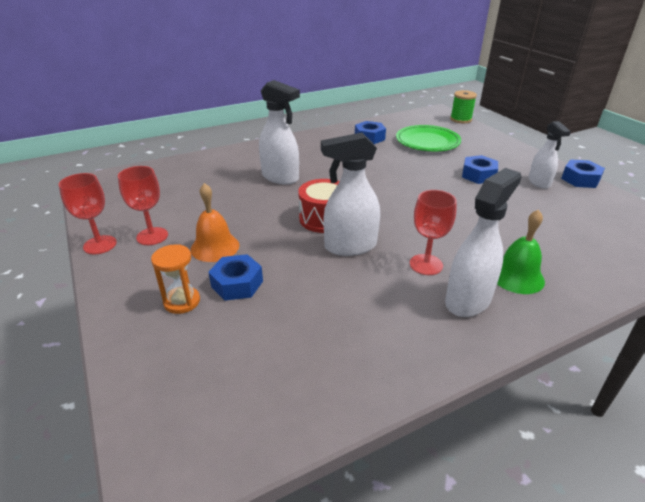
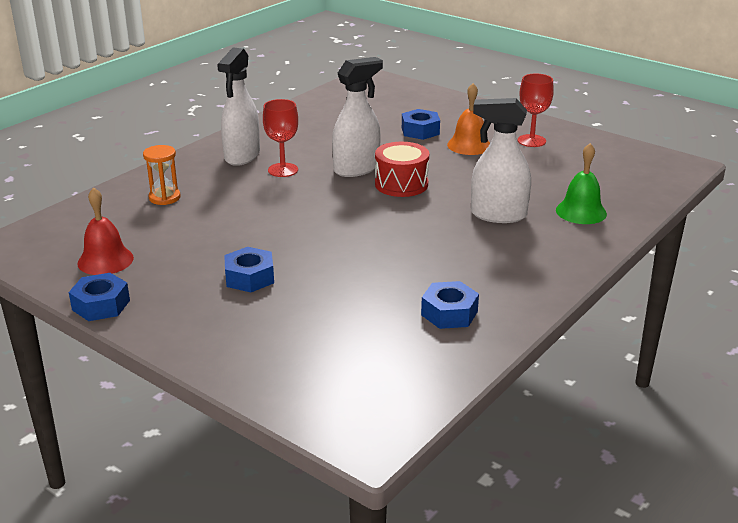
camera: 155 degrees right, 5 degrees down
(100, 245) = (560, 128): red goblet -> none
(182, 301) = (444, 117): orange hourglass -> orange hourglass (164, 198)
(427, 142) = (348, 329): green plate -> none
(460, 119) = (308, 420): green spool -> none
(516, 276) = (203, 178): green bell -> green bell (581, 212)
(539, 182) = (163, 285): white spray bottle -> none
(591, 208) = (105, 260): none -> red bell

